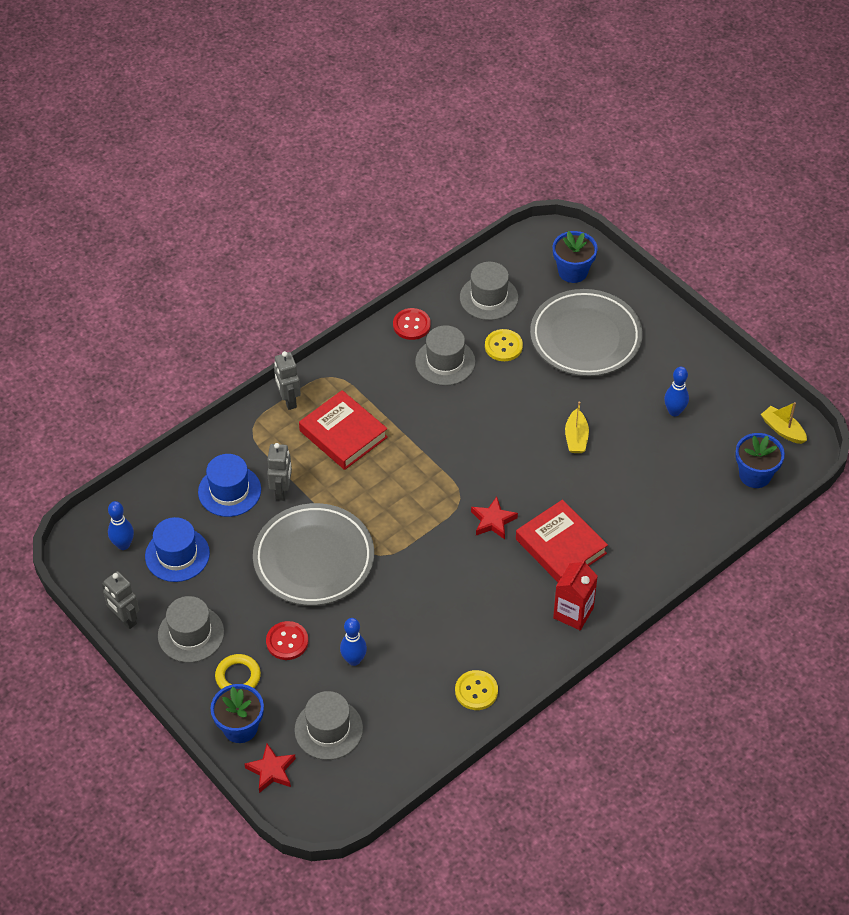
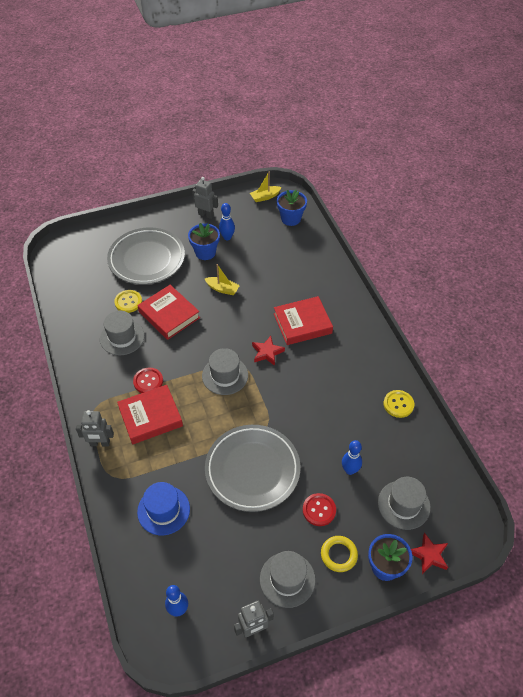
camera: 70 degrees left, 0 degrees up
(177, 555) = (207, 568): blue hat -> none
(282, 490) = (181, 473): grey robot -> grey robot (206, 215)
(411, 325) = (78, 346): red button -> red button (148, 381)
(489, 298) = (83, 297): grey hat -> grey hat (225, 375)
(503, 396) = (169, 315): none -> red book
(572, 271) = (90, 248): blue flower pot -> blue flower pot (205, 252)
(573, 613) = (355, 333): red carton -> none

